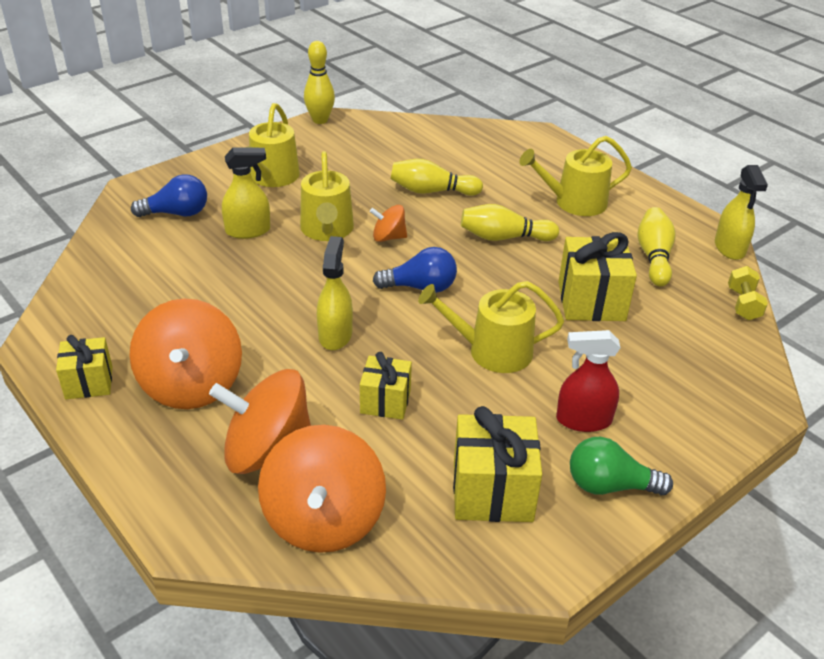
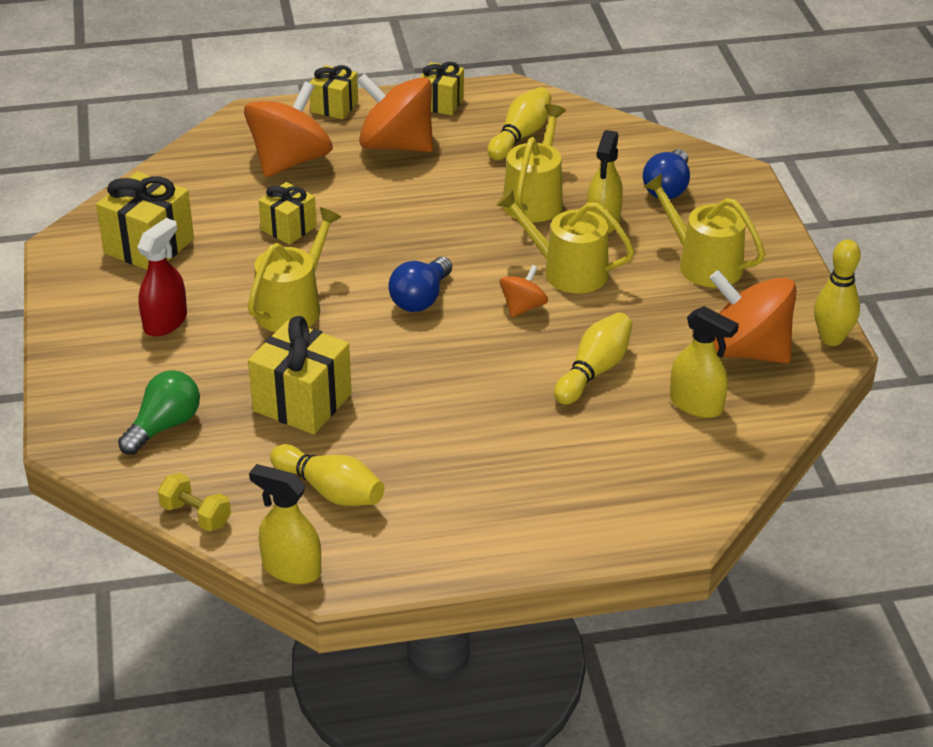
camera: 120 degrees right, 0 degrees up
(133, 464) = (334, 106): none -> yellow gift
(323, 519) = (204, 167): orange spinning top -> orange spinning top (746, 351)
(335, 335) = (395, 228): yellow spray bottle -> yellow spray bottle (696, 405)
(504, 237) = (459, 389): yellow bowling pin -> yellow bowling pin (520, 136)
(574, 202) = (486, 480): yellow watering can -> yellow watering can (535, 199)
(609, 485) = (92, 304): green light bulb -> green light bulb (164, 426)

